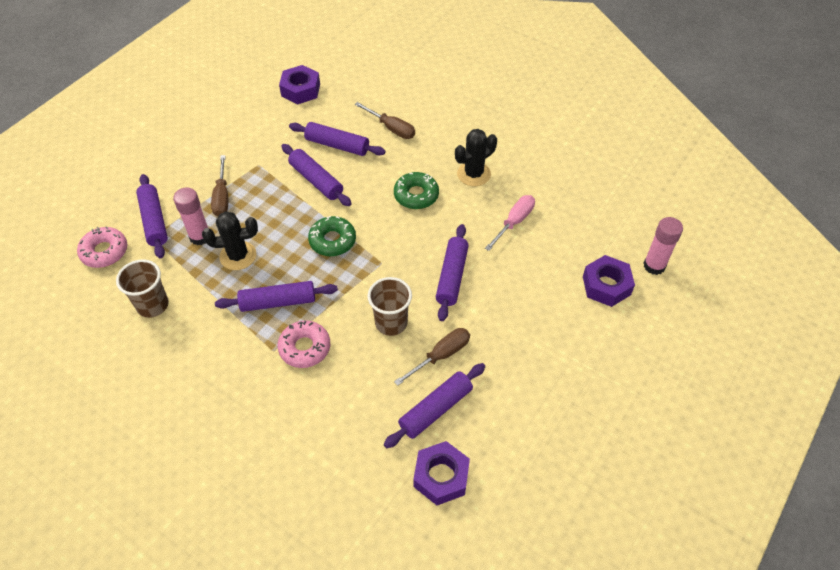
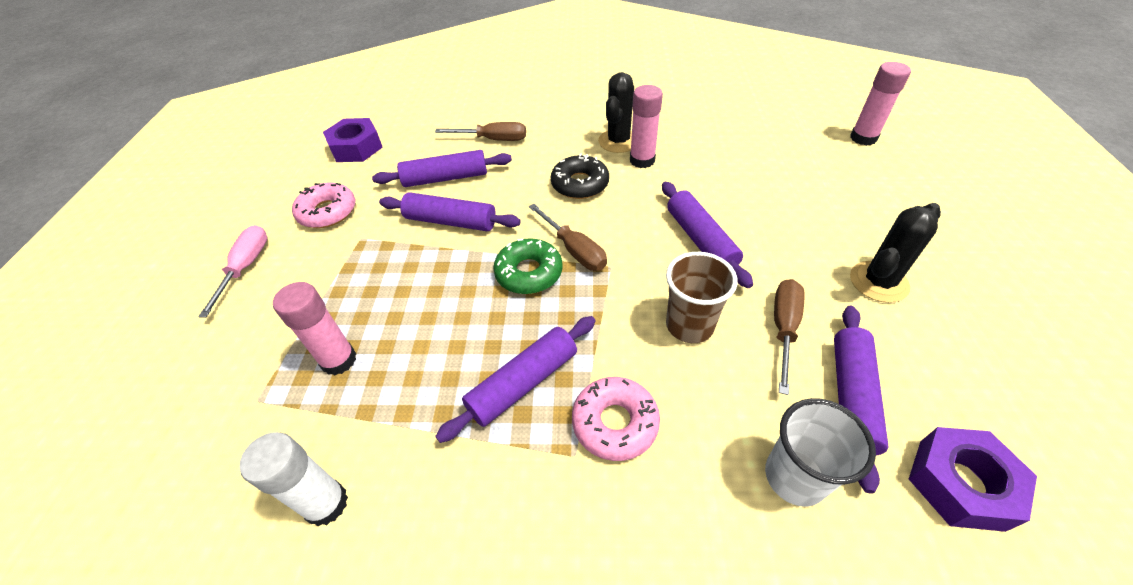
camera: 30 degrees left, 5 degrees down
(104, 251) = (182, 466): pink donut -> pink donut (327, 212)
(153, 305) = (326, 504): brown cup -> white glue stick
(154, 221) = (248, 376): purple rolling pin -> none
(222, 197) = (336, 295): brown screwdriver -> brown screwdriver (574, 250)
(238, 256) = (416, 355): black cactus -> black cactus (878, 282)
(365, 423) = (795, 477): none -> white cup
(416, 195) = (580, 184): green donut -> black donut
(474, 198) = (642, 160): none -> pink glue stick
(514, 222) = (703, 162): pink screwdriver -> pink screwdriver (246, 267)
(606, 285) = (848, 173): purple nut -> none

